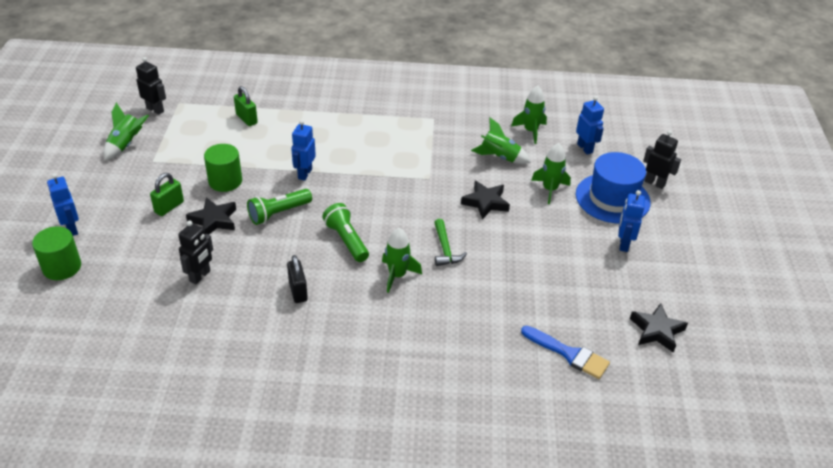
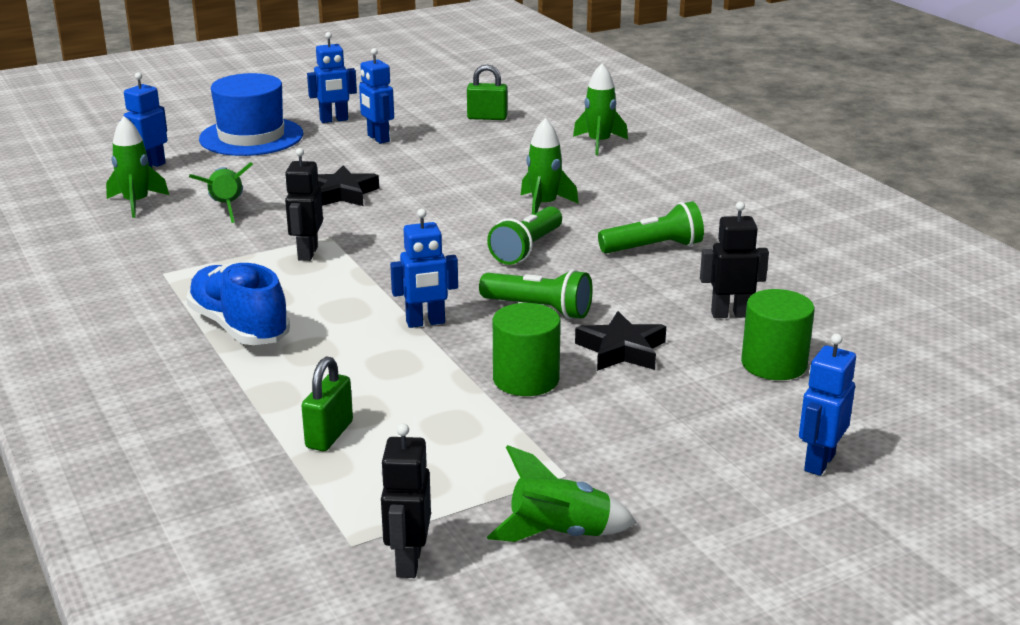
camera: 120 degrees left, 15 degrees down
(62, 267) = (889, 425): green cylinder -> green cylinder (774, 364)
(169, 207) = (648, 399): green padlock -> green padlock (487, 117)
(298, 291) = (654, 248): black padlock -> green flashlight
(356, 123) = (239, 327): none -> blue shoe
(445, 249) = (462, 193): green hammer -> none
(550, 189) = (270, 168): green rocket -> green rocket (599, 143)
(569, 354) = (534, 114): blue brush -> none
(571, 251) = (378, 138): none -> blue robot
(654, 183) = (194, 123): black robot -> black robot (307, 253)
(656, 331) = (451, 91): black star -> none

